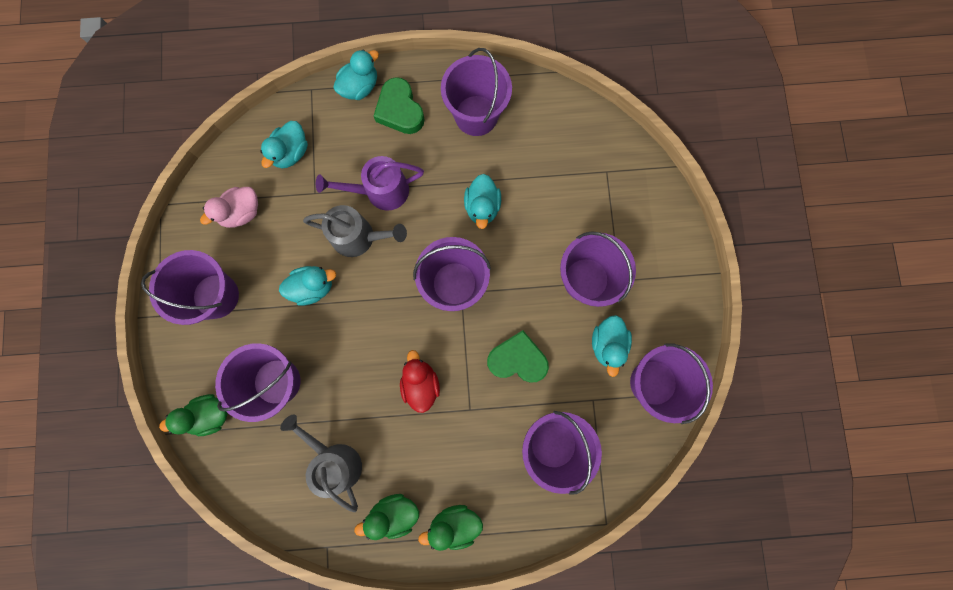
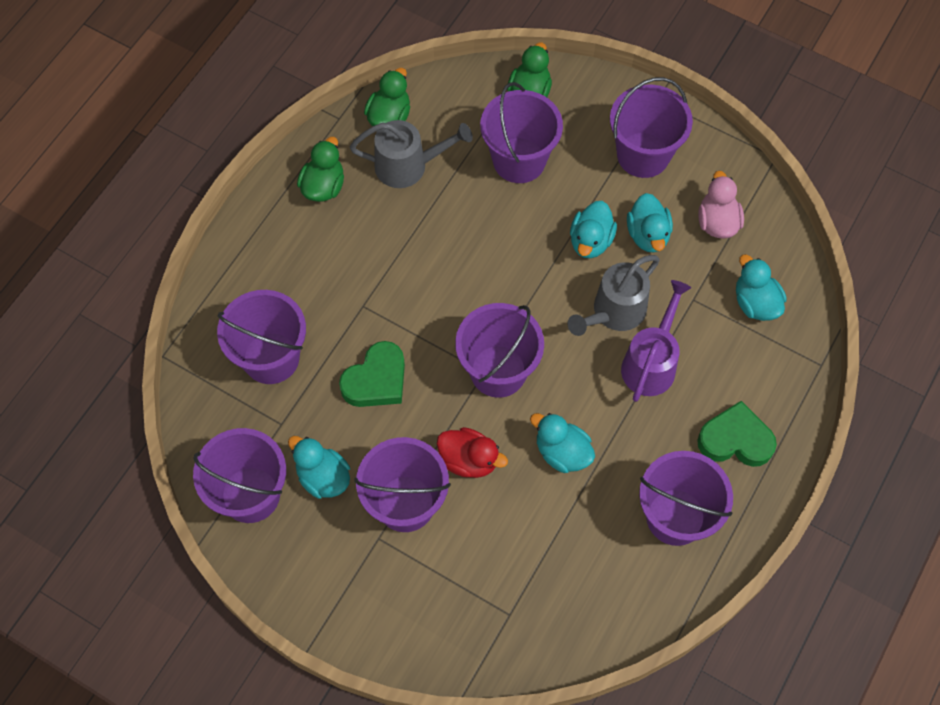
camera: 125 degrees right, 15 degrees down
(360, 87) = (792, 416): turquoise duck -> turquoise duck (648, 235)
(420, 383) = (422, 278): red duck -> red duck (469, 460)
(455, 523) = (273, 229): green duck -> green duck (389, 116)

